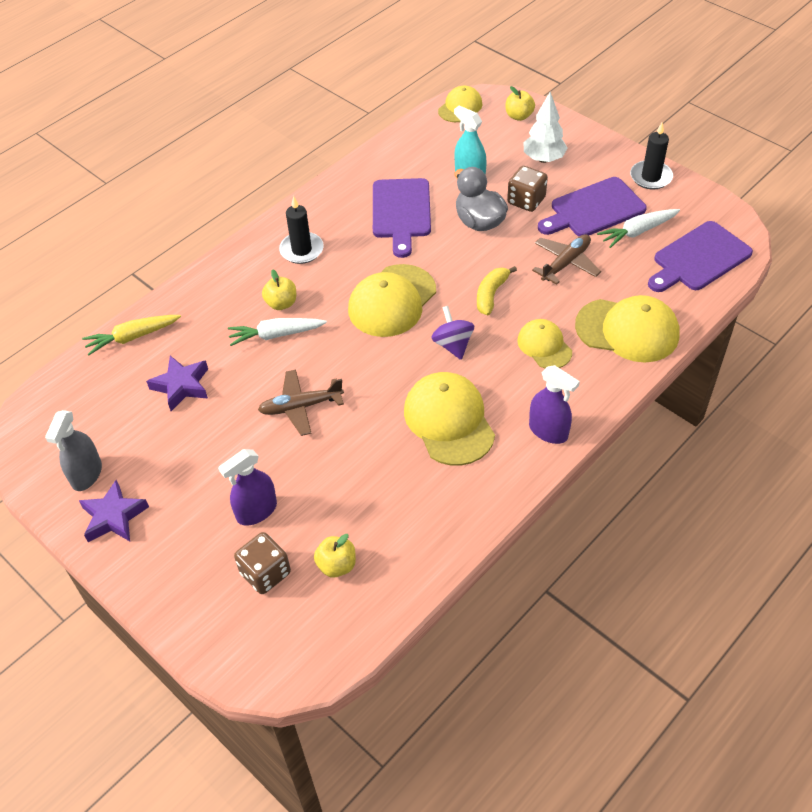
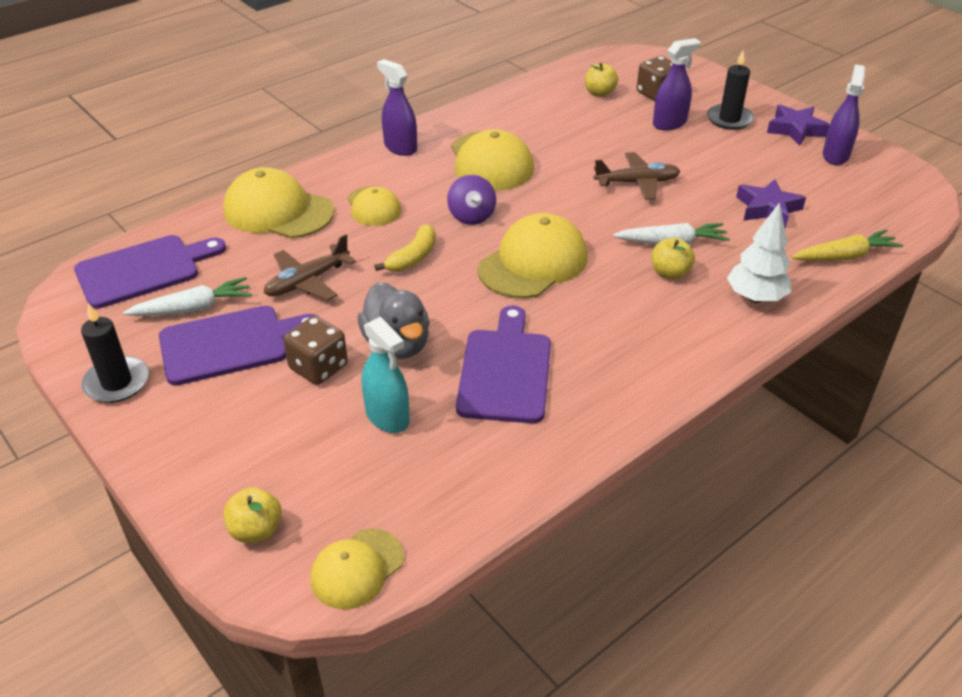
camera: 175 degrees left, 10 degrees down
(86, 474) = (835, 155): grey spray bottle -> purple spray bottle
(301, 250) = (650, 333): black candle -> black candle (729, 119)
(543, 159) = (258, 433): white tree -> white tree (755, 298)

